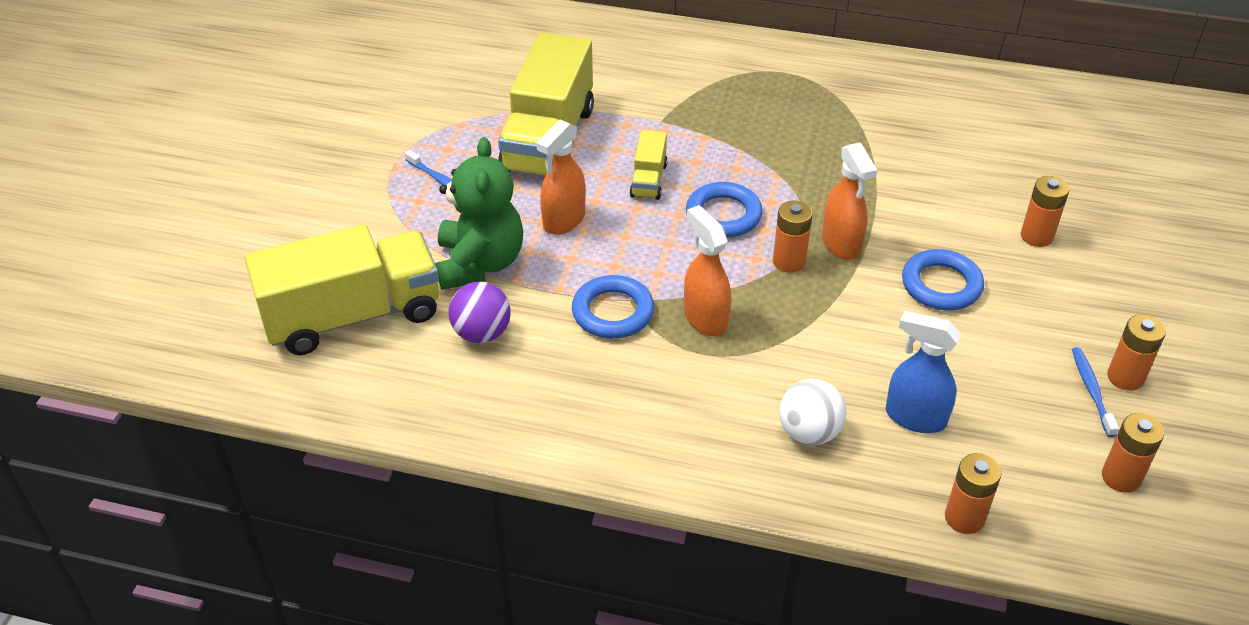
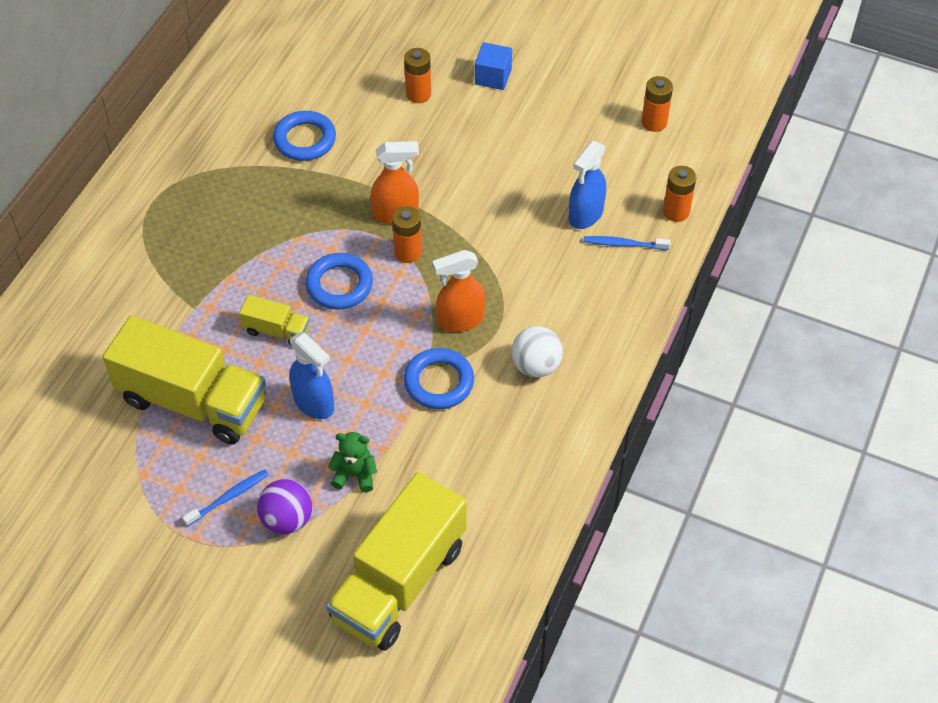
camera: 80 degrees left, 10 degrees up
(353, 316) = (399, 582): yellow truck -> yellow truck turned 135 degrees counterclockwise
(480, 263) = (355, 474): green teddy bear -> green teddy bear, size x0.52
(482, 333) = (443, 480): purple ball -> purple ball (287, 519)
(563, 220) = (314, 403): orange spray bottle -> blue spray bottle
(809, 432) = (589, 279): white ball -> white ball (536, 366)
(941, 285) = (457, 164): blue ring -> blue ring (305, 140)
(1091, 390) = (578, 112): blue toothbrush -> blue toothbrush (623, 244)
(1105, 299) = (493, 77): none -> blue cube
(1125, 377) = (569, 91): orange battery -> none

